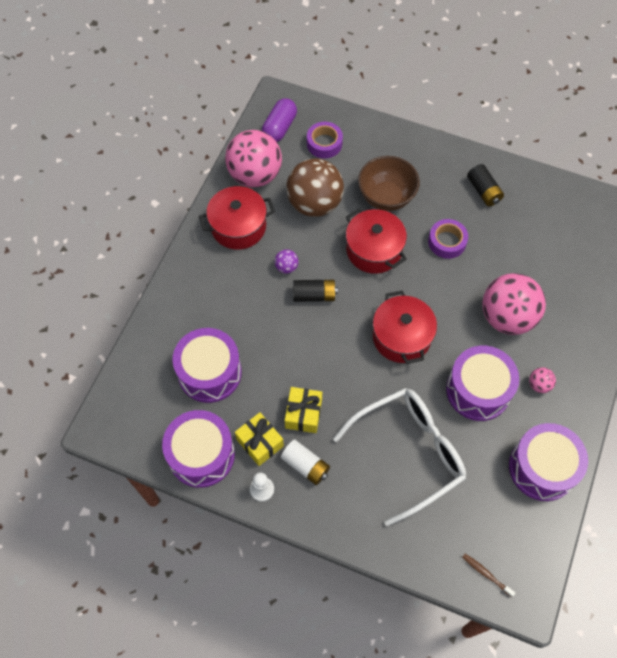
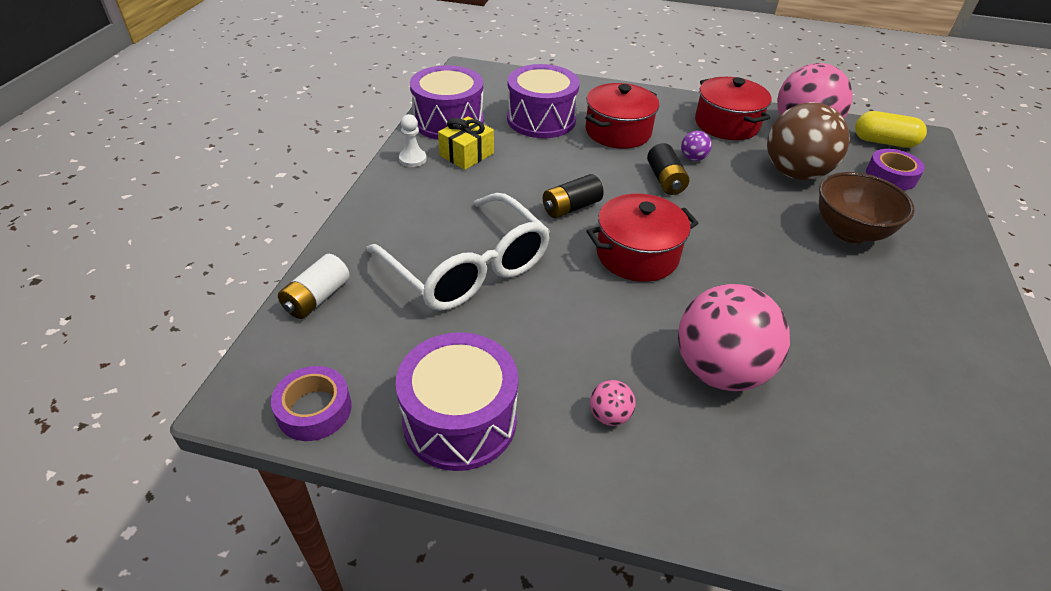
camera: 80 degrees right, 20 degrees down
(279, 127) = (884, 142): purple capsule -> yellow capsule
(303, 414) = (506, 181): yellow gift -> none
(305, 465) = (443, 186): white battery -> white battery (317, 298)
(374, 250) = (758, 224): red pot -> red pot (618, 132)
(447, 242) = (817, 295): purple tape -> purple tape (314, 410)
(478, 390) = (578, 337): purple drum -> none
(483, 191) = (942, 337): black battery -> black battery (571, 207)
(486, 574) = (291, 351): brown toothbrush -> none

